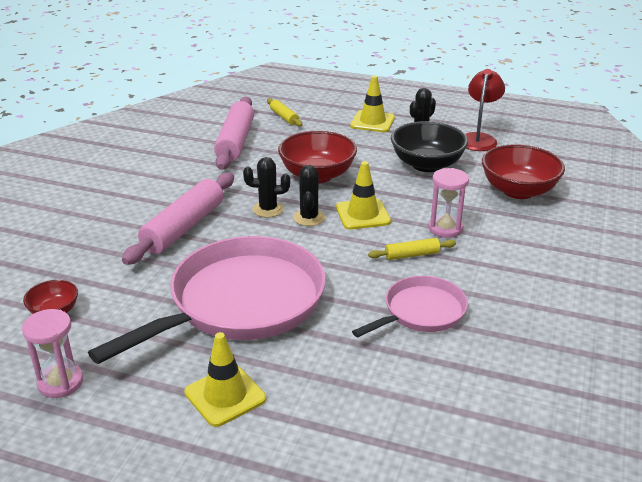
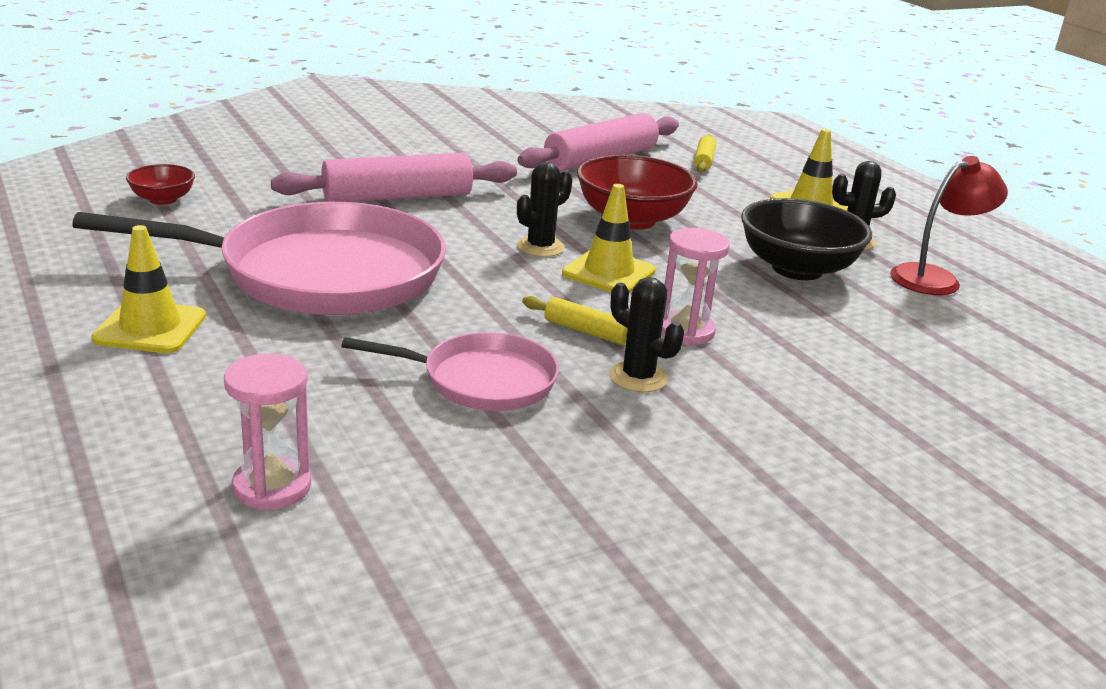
camera: 40 degrees right, 5 degrees down
(60, 382) = (61, 245): pink hourglass -> pink hourglass (272, 487)
(268, 209) = (512, 221): black cactus -> black cactus (638, 377)
(518, 191) = (878, 348): red bowl -> none

